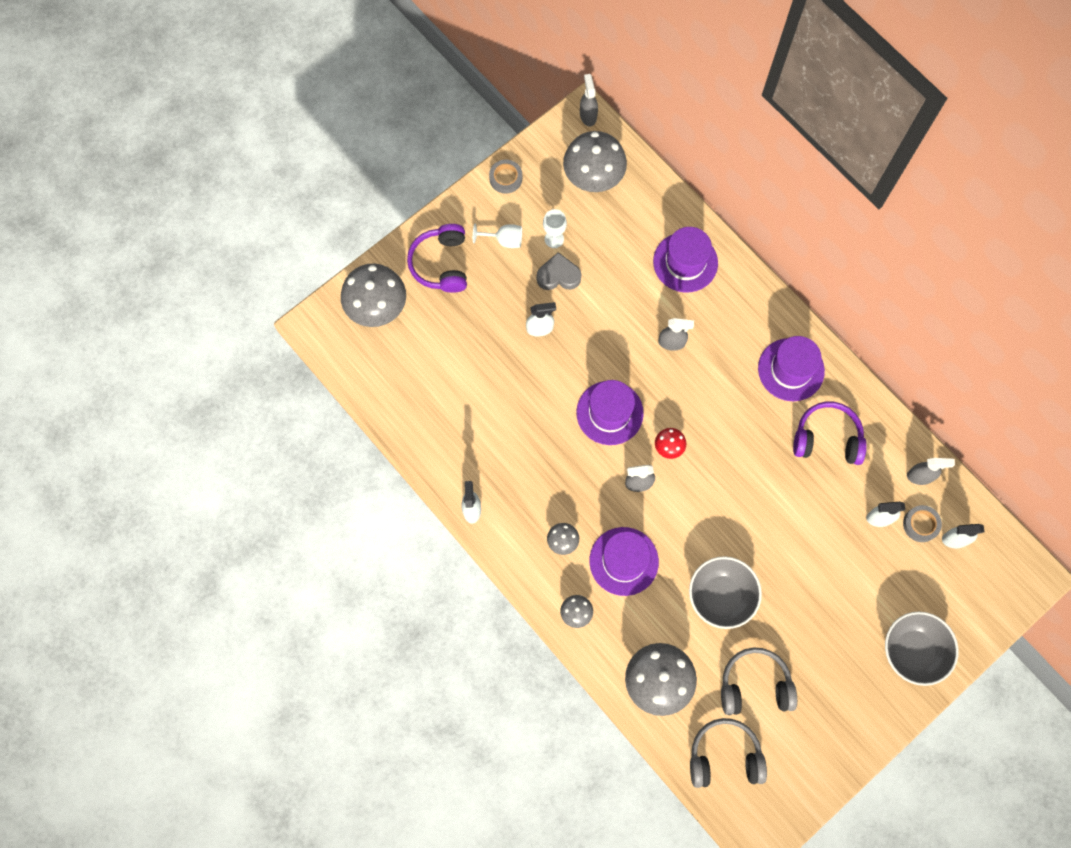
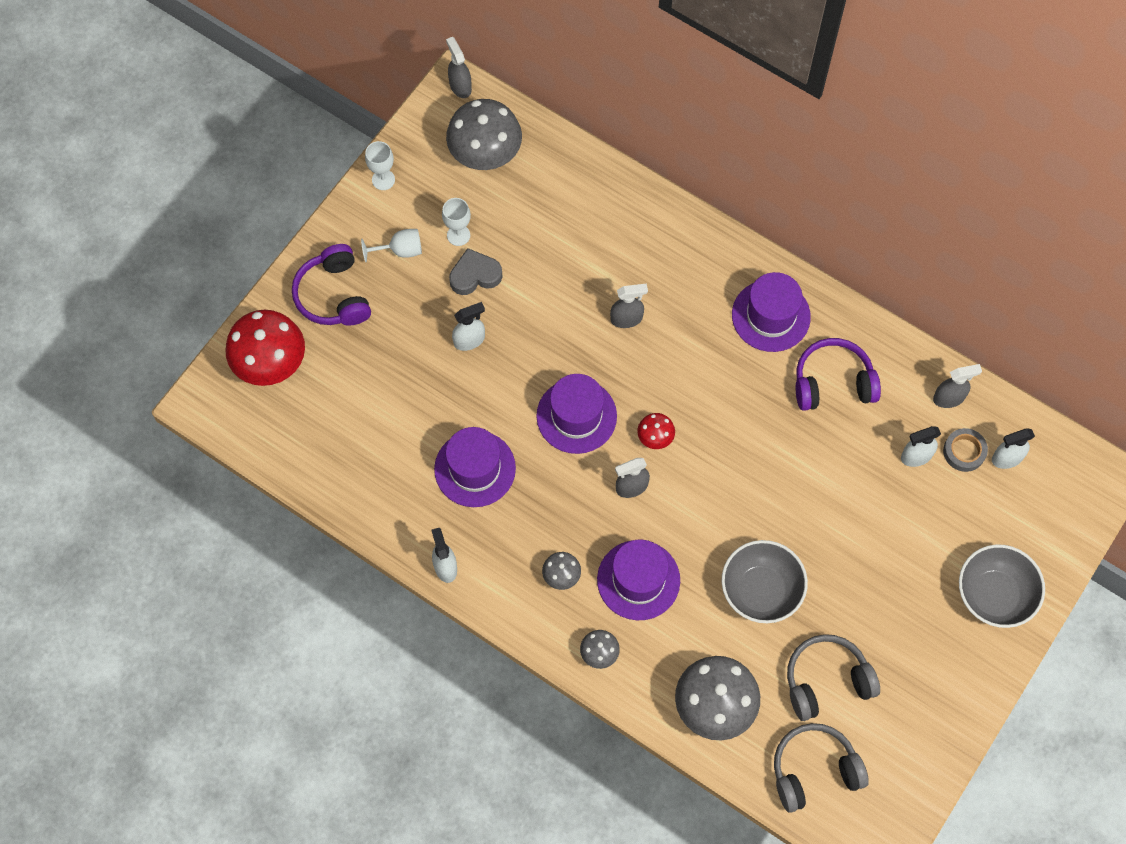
camera: 15 degrees left, 5 degrees down
(377, 307) = (270, 363): grey mushroom -> red mushroom
(505, 178) = (383, 180): grey tape -> white goblet
(685, 262) = (617, 225): purple hat -> purple hat (475, 469)

